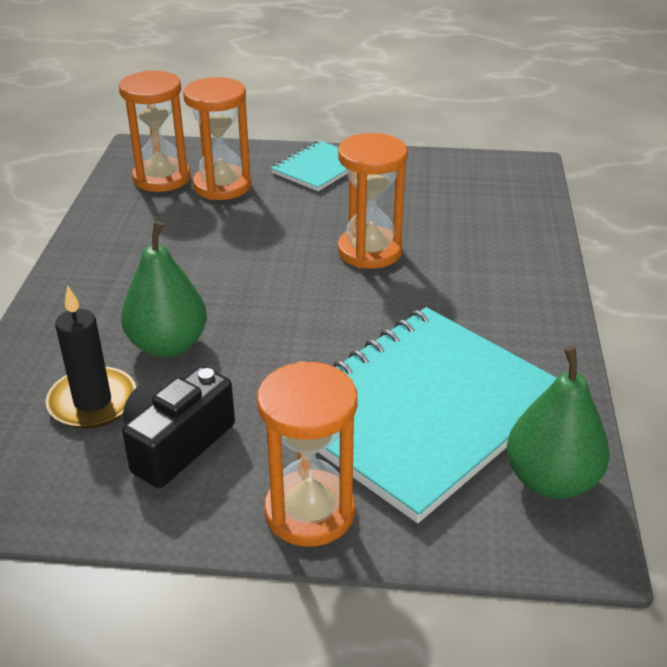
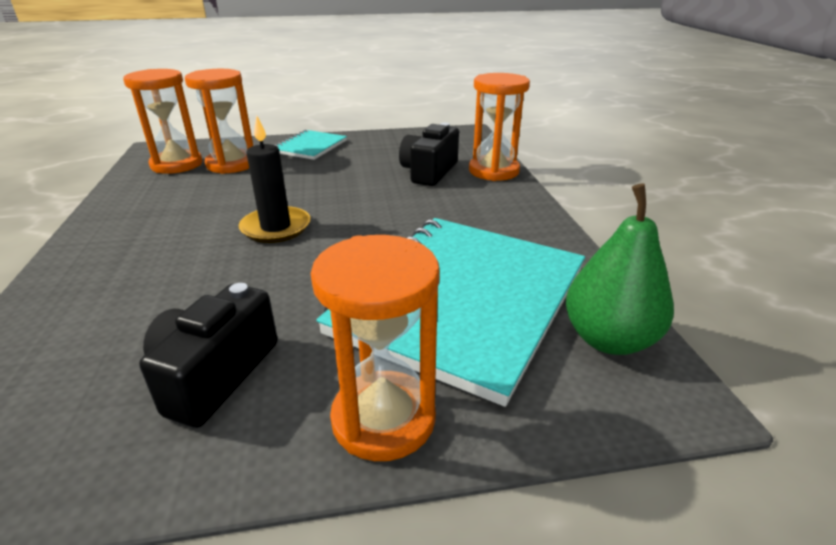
camera: 15 degrees left, 5 degrees down
(92, 402) = (111, 348): black candle -> black candle (276, 228)
(168, 345) = (195, 283): green pear -> none
(369, 251) = (369, 191): orange hourglass -> orange hourglass (493, 171)
(451, 231) = (429, 172): none -> black camera

